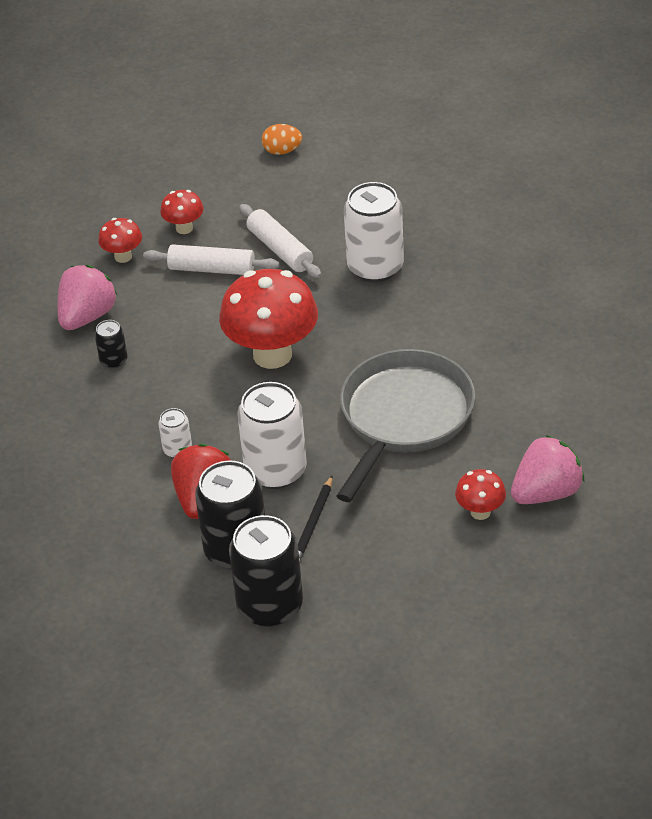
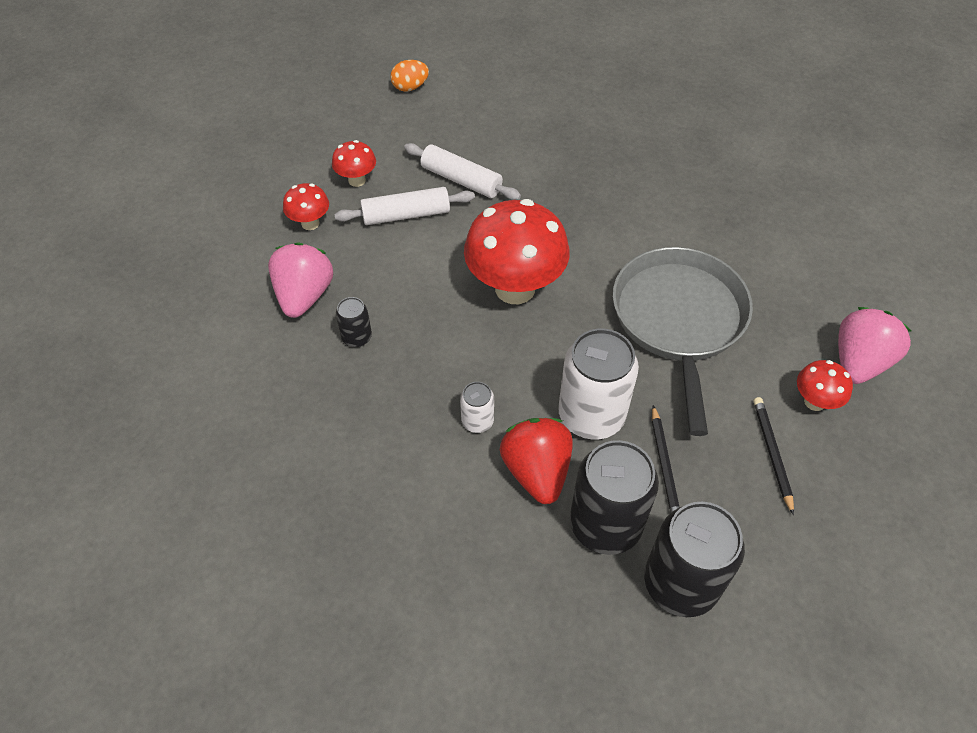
camera: 25 degrees left, 10 degrees up
(375, 267) = (559, 176): white can -> none
(412, 540) = (772, 454): none -> black pencil

